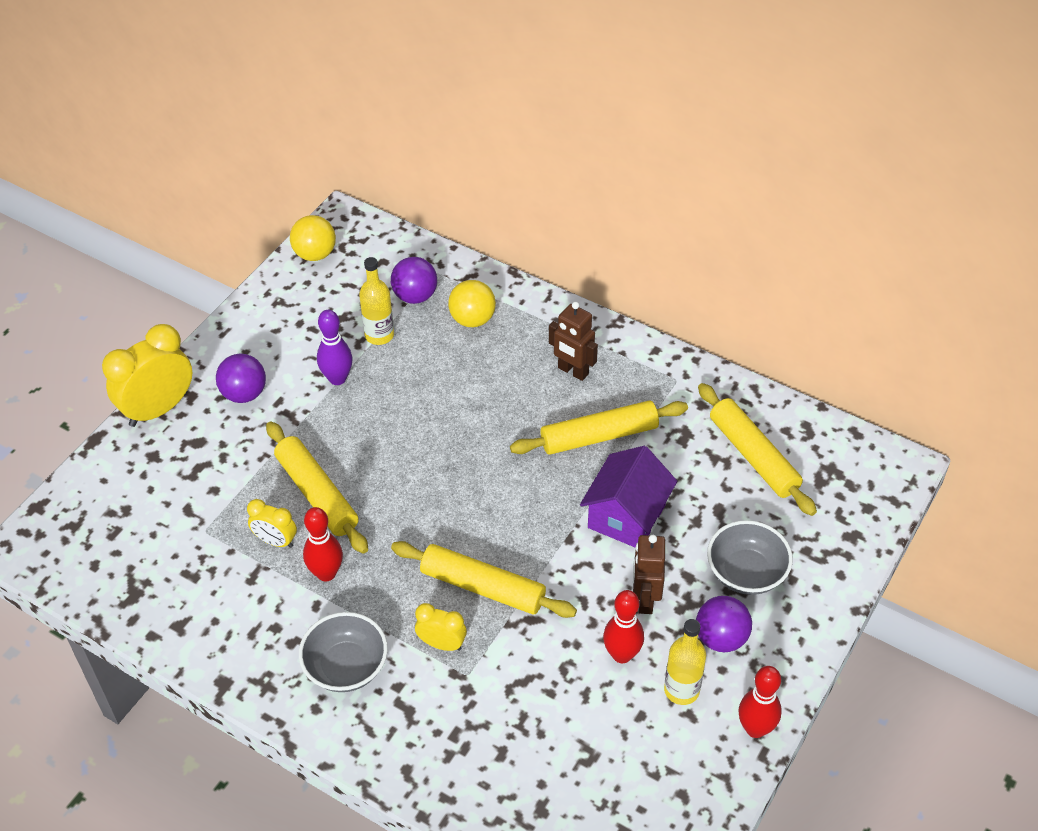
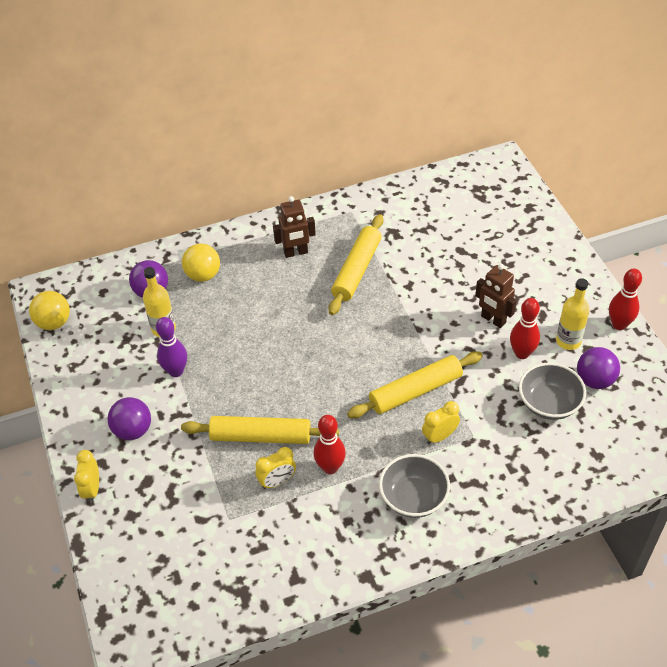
camera: 50 degrees left, 0 degrees up
(158, 409) = (92, 489): yellow clock -> yellow clock, size x0.54
(626, 516) = (427, 292): purple house -> none
(721, 638) = (548, 303): purple ball -> purple ball (594, 380)
(746, 573) = (514, 265): grey bowl -> grey bowl (549, 403)
(753, 456) = (438, 213): yellow rolling pin -> none

